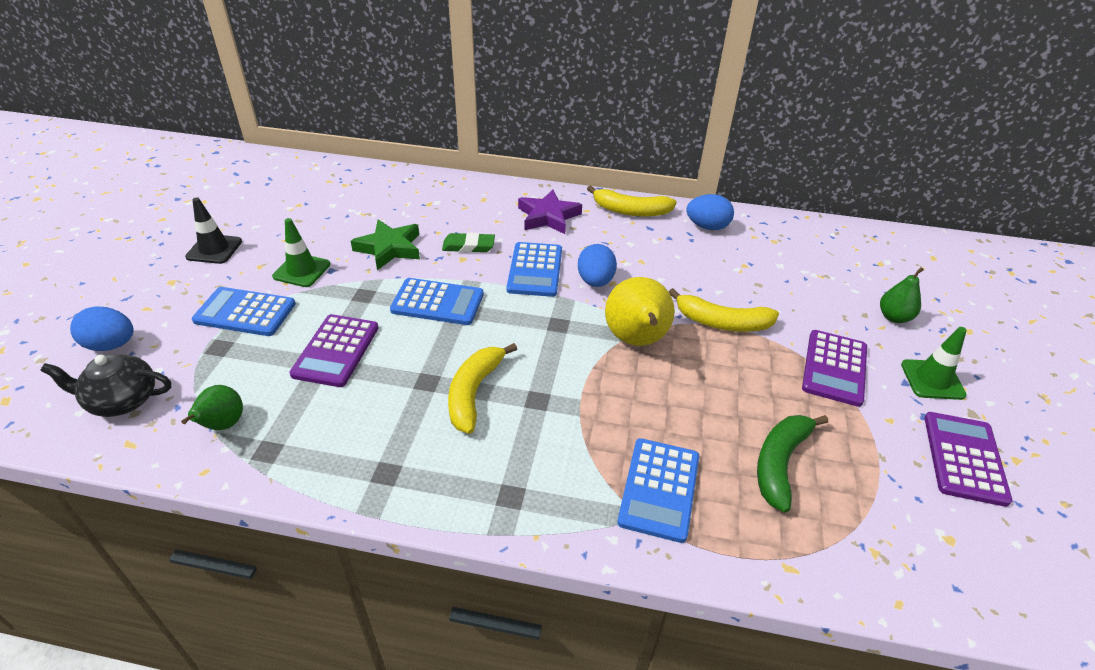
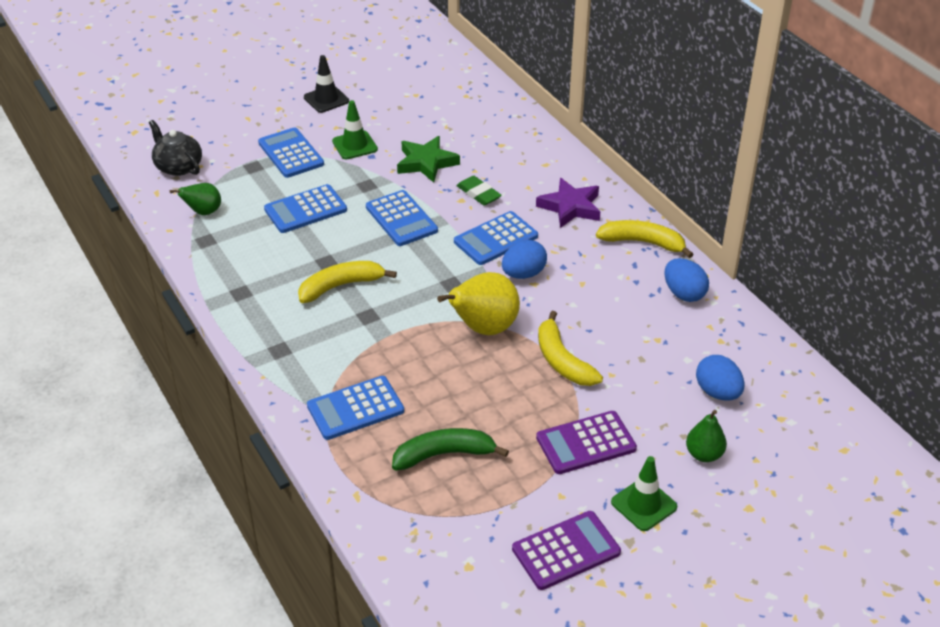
camera: 50 degrees right, 0 degrees up
(111, 345) = (208, 130): blue egg -> blue egg (717, 392)
(336, 351) = (305, 210): purple calculator -> blue calculator
(630, 211) = (643, 242): yellow banana -> yellow banana turned 135 degrees clockwise

